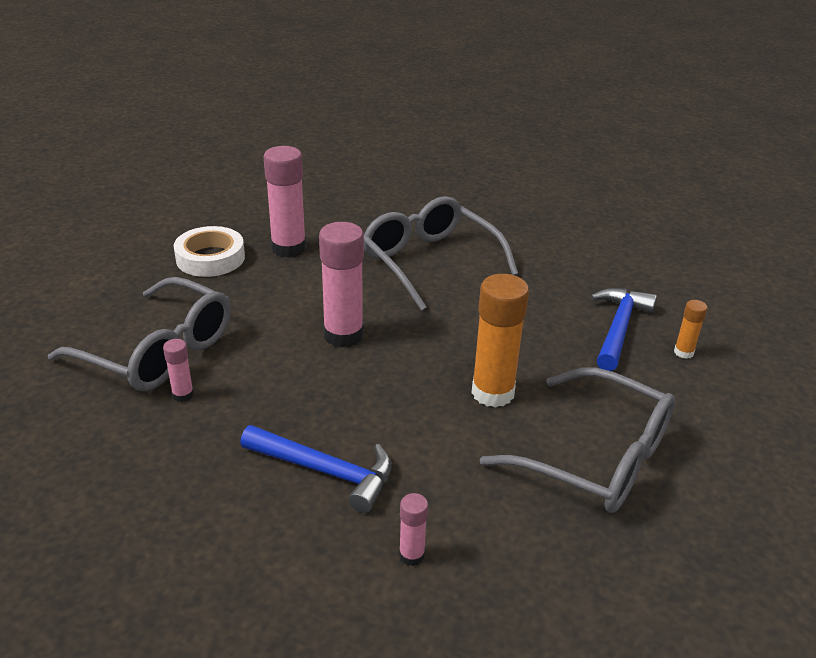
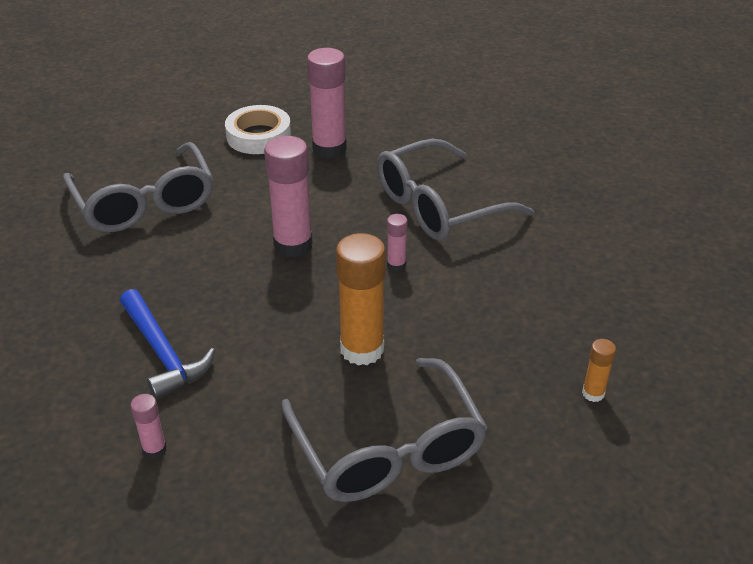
camera: 35 degrees right, 5 degrees up
(183, 395) = (127, 246): pink glue stick -> pink glue stick (396, 265)
(430, 262) = (439, 205): grey glasses -> grey glasses turned 120 degrees counterclockwise
(618, 328) = (552, 341): blue hammer -> none

